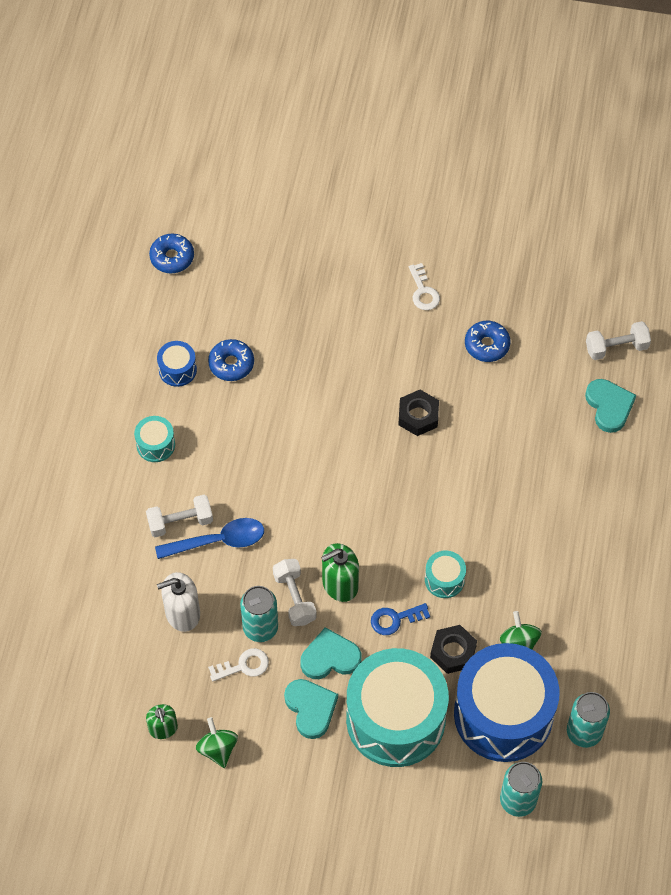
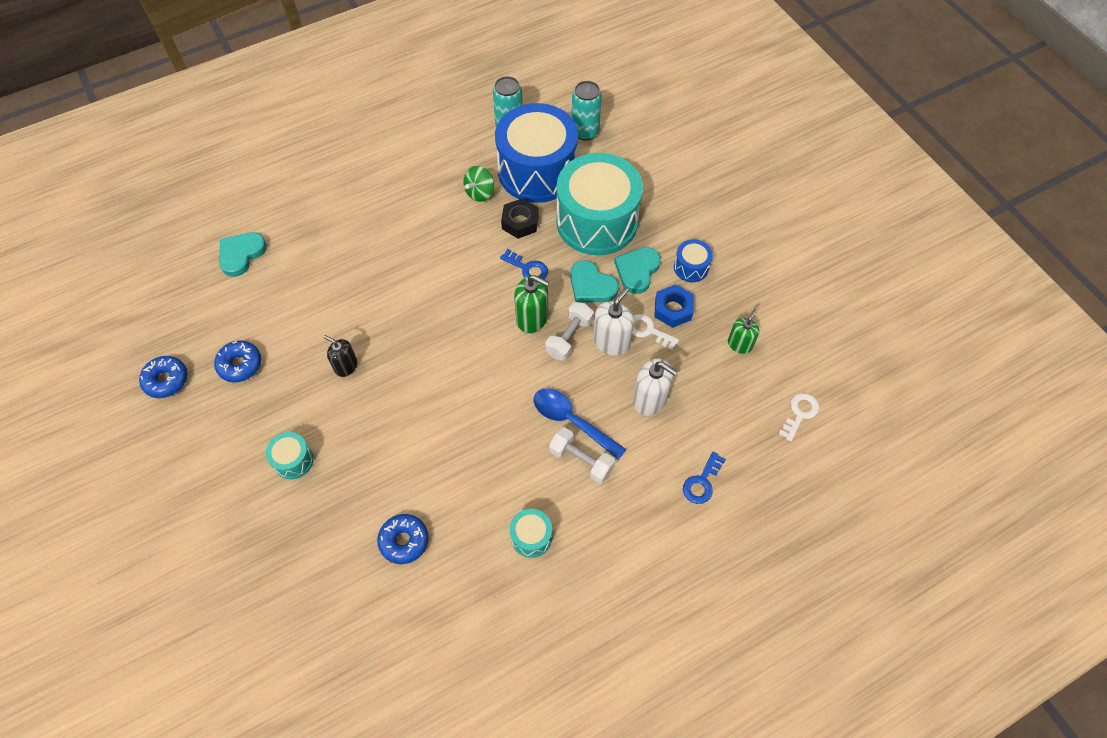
camera: 130 degrees left, 0 degrees up
(82, 592) = (702, 482): none -> blue key
(172, 257) = (325, 693): blue donut -> blue donut (166, 380)
(177, 370) = (445, 581): blue drum -> blue drum (691, 267)
(218, 749) = (718, 302): green spinning top -> none
(245, 704) = (673, 309): none -> blue nut
(260, 628) = (611, 342): turquoise can -> white soap dispenser
(418, 416) = (346, 366): black nut -> black soap dispenser
(423, 292) = (216, 445): white key -> white key (800, 413)
(444, 579) = (471, 261): turquoise drum -> turquoise drum (293, 460)
(616, 347) = (181, 281): white dumbbell -> none

